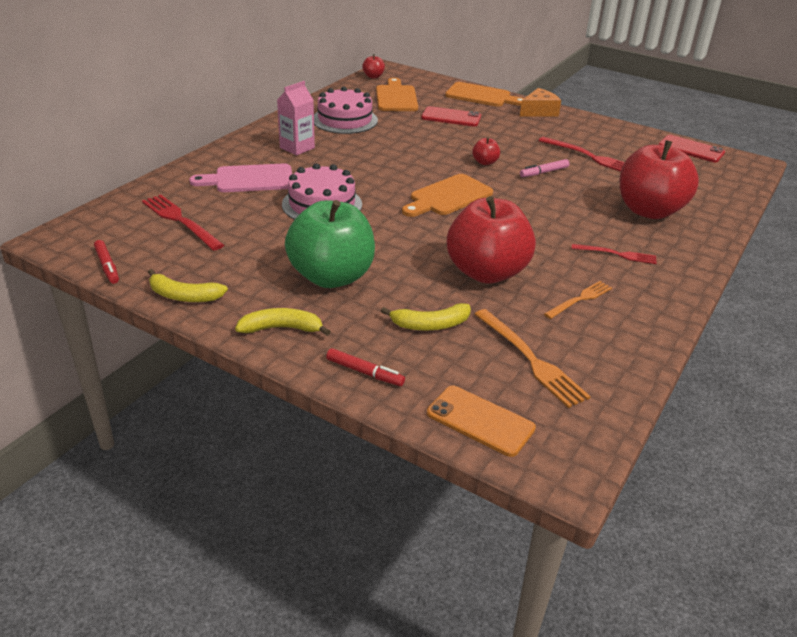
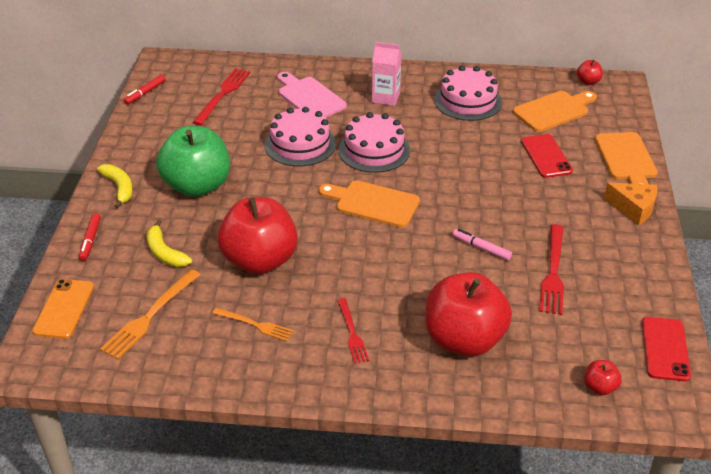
camera: 65 degrees right, 5 degrees up
(184, 296) = (131, 135): yellow banana -> none
(370, 175) = (374, 150): none -> pink cake
(485, 162) = (464, 205): red apple -> red apple (599, 387)

